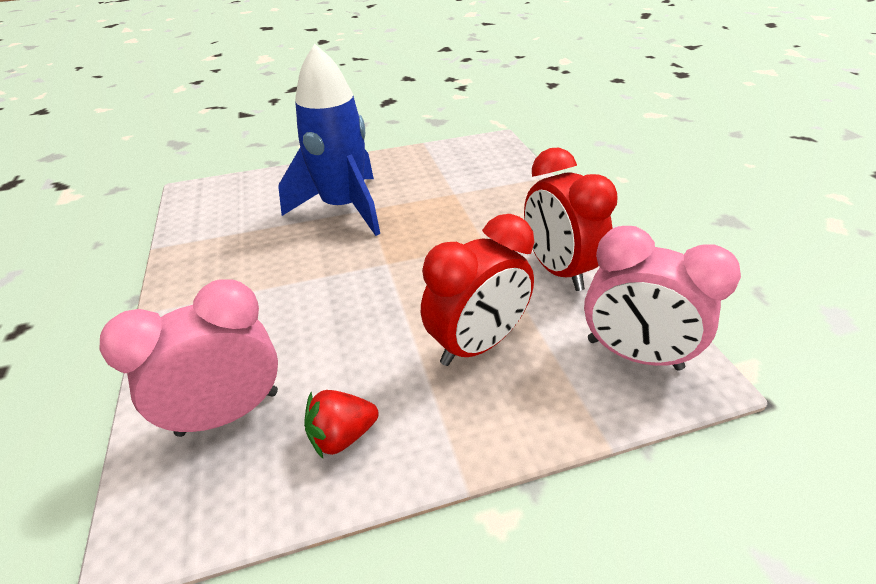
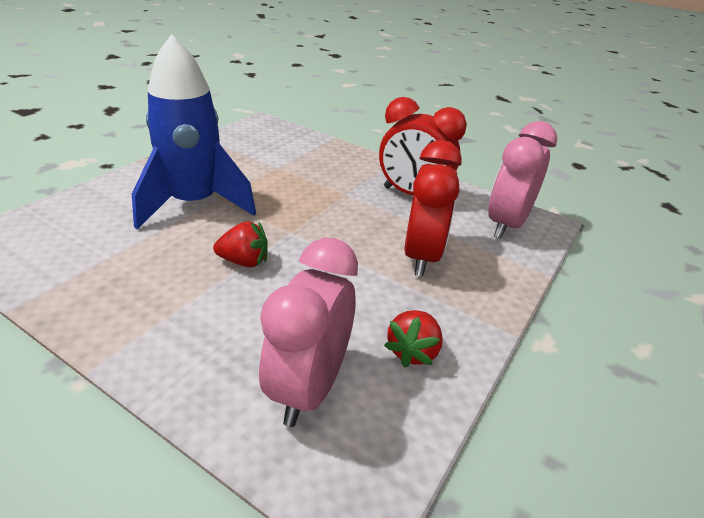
camera: 45 degrees left, 5 degrees down
(318, 276) = (244, 261): none -> red strawberry
(633, 354) = (506, 225): pink clock -> pink clock turned 135 degrees clockwise

